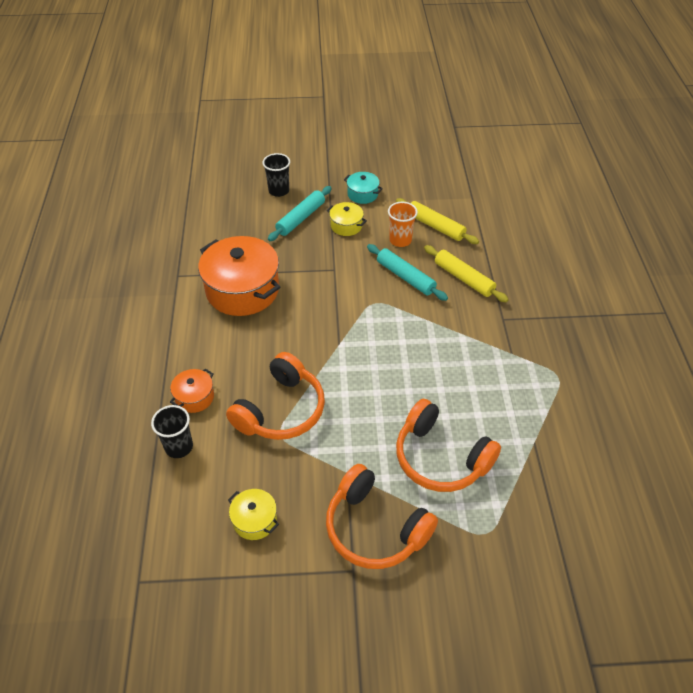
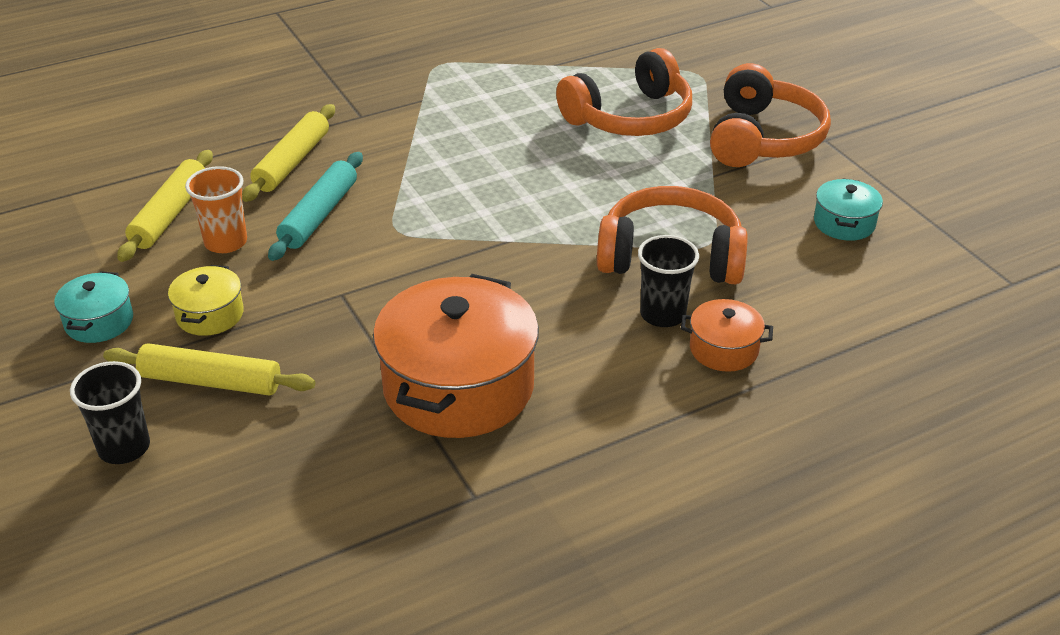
camera: 115 degrees left, 10 degrees down
(179, 447) = (816, 328): black cup -> black cup (662, 314)
(254, 520) = (844, 223): yellow pot -> turquoise pot
(301, 218) = (210, 381): turquoise rolling pin -> yellow rolling pin
(441, 457) = (629, 117): orange headphones -> orange headphones turned 45 degrees clockwise

